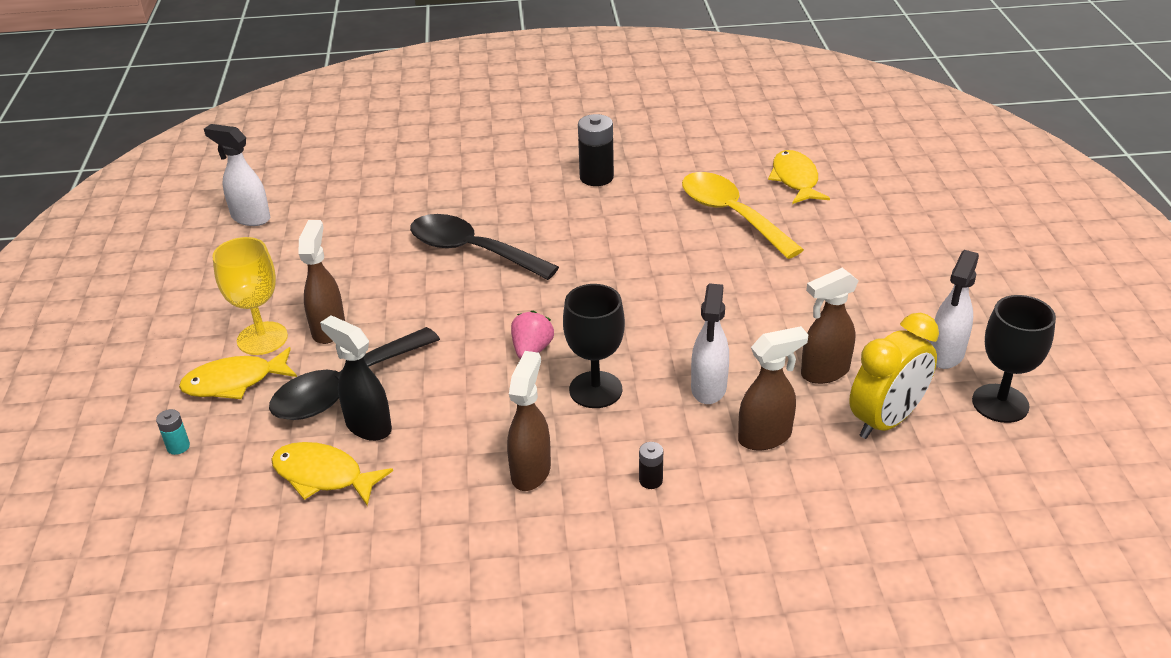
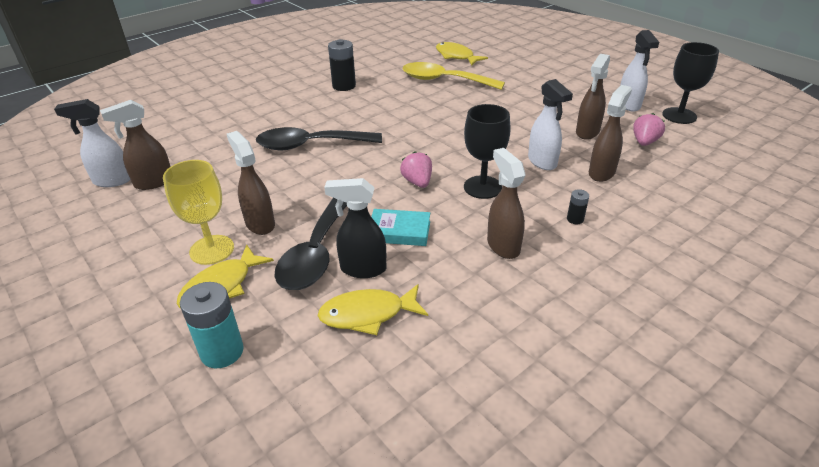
camera: 35 degrees left, 0 degrees up
(178, 446) = (222, 352): turquoise battery -> turquoise battery, size x1.98
(282, 235) = (153, 182): none -> brown spray bottle
(447, 402) = (399, 231): none -> turquoise book
(886, 421) = (644, 142): yellow clock -> pink strawberry

